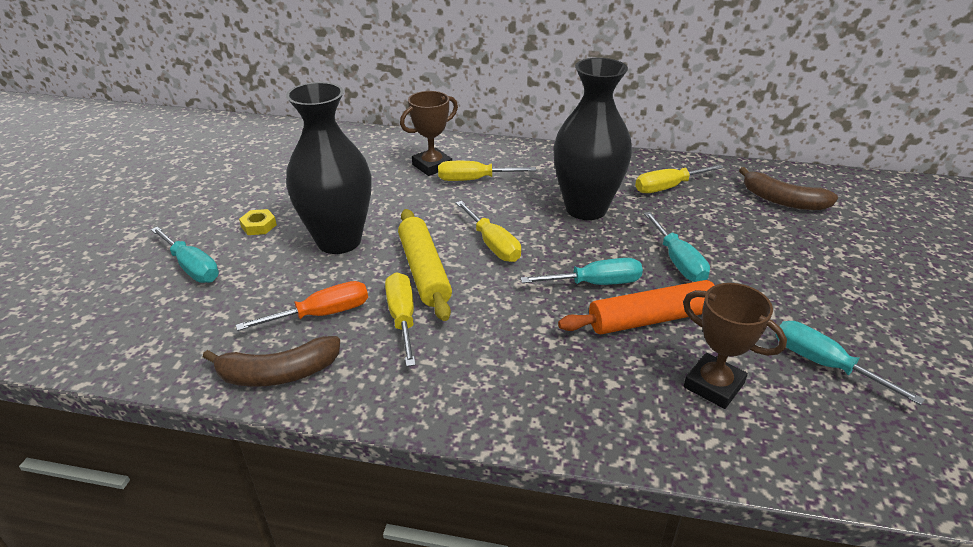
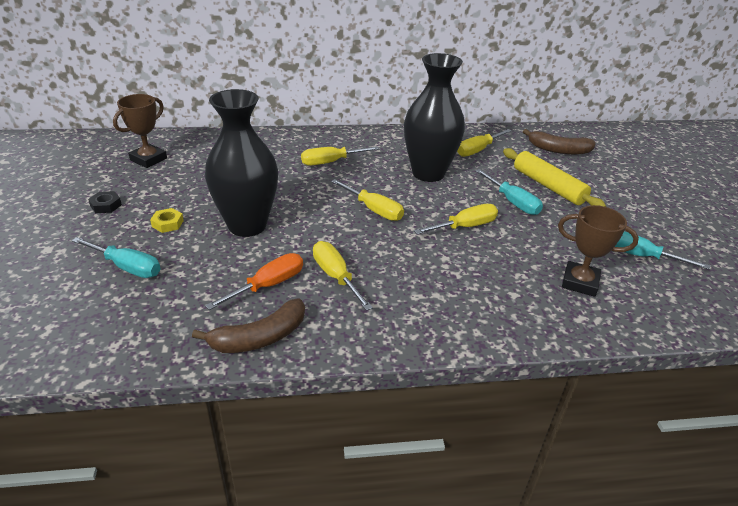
camera: 20 degrees left, 0 degrees up
(210, 197) = (106, 205): none -> black nut
(424, 271) = (332, 238): yellow rolling pin -> yellow rolling pin (548, 186)
(432, 166) = (290, 155): brown trophy -> brown trophy (148, 159)
(595, 283) = (465, 227): turquoise screwdriver -> yellow screwdriver
(651, 319) = (516, 245): orange rolling pin -> none

